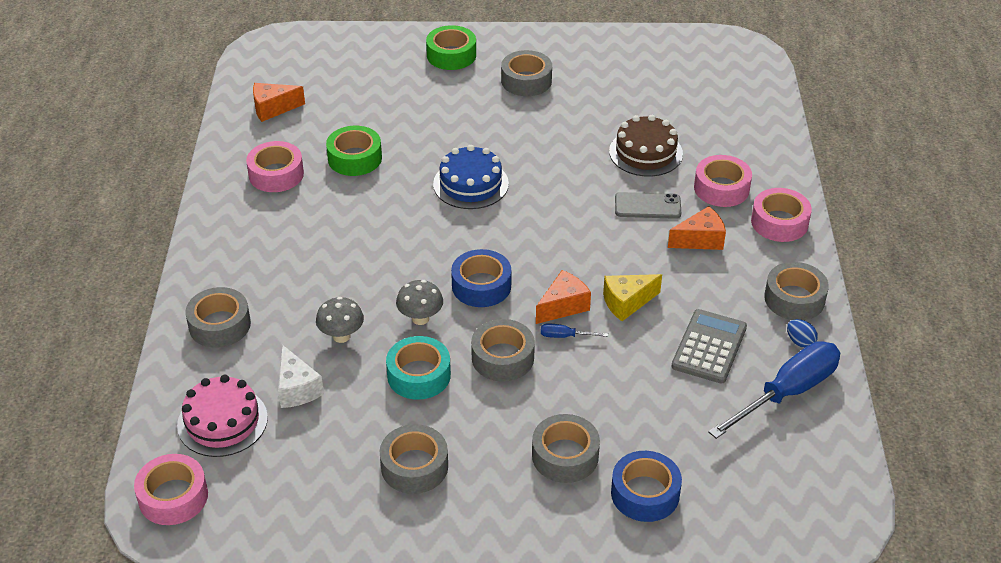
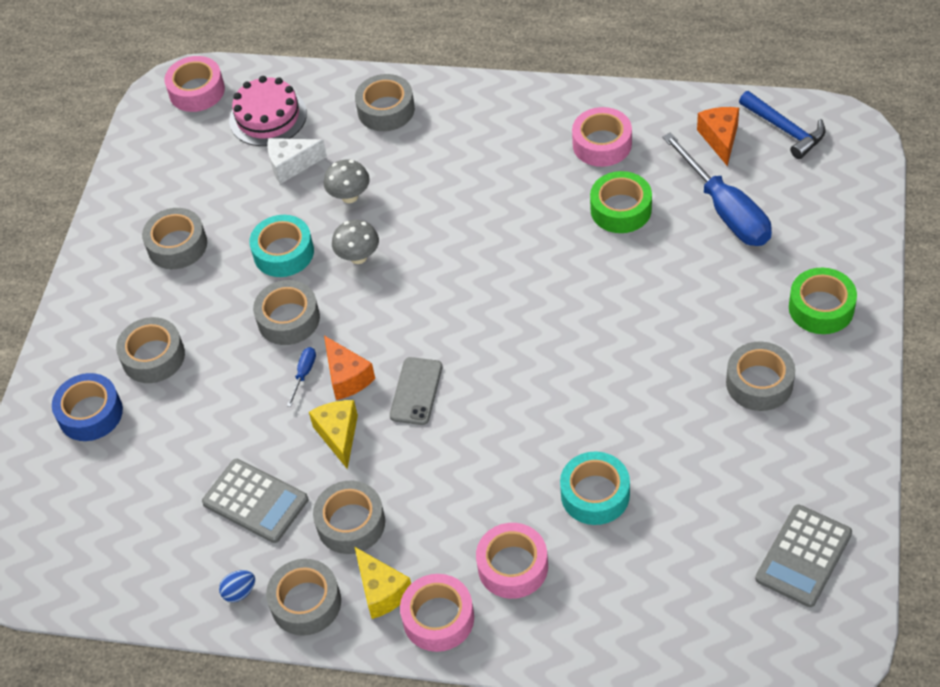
camera: 105 degrees right, 10 degrees up
(264, 76) = (785, 130): none -> blue hammer
(470, 184) = (560, 311): blue cake -> none
(481, 286) = (393, 309): blue tape -> none
(645, 152) = (595, 494): brown cake -> turquoise tape
(647, 206) = (493, 480): grey phone -> grey phone (416, 391)
(668, 58) = (803, 556): none -> grey calculator
(700, 240) = (424, 525): orange cheese -> none
(712, 282) = (351, 523): none -> grey tape
(768, 256) = (382, 591): none -> yellow cheese
(787, 393) = (172, 561): blue screwdriver -> blue screwdriver (725, 210)

